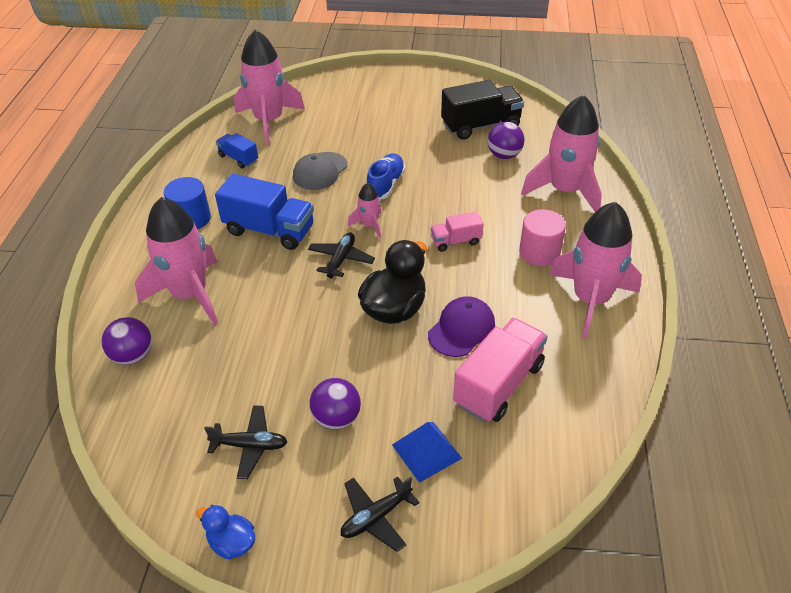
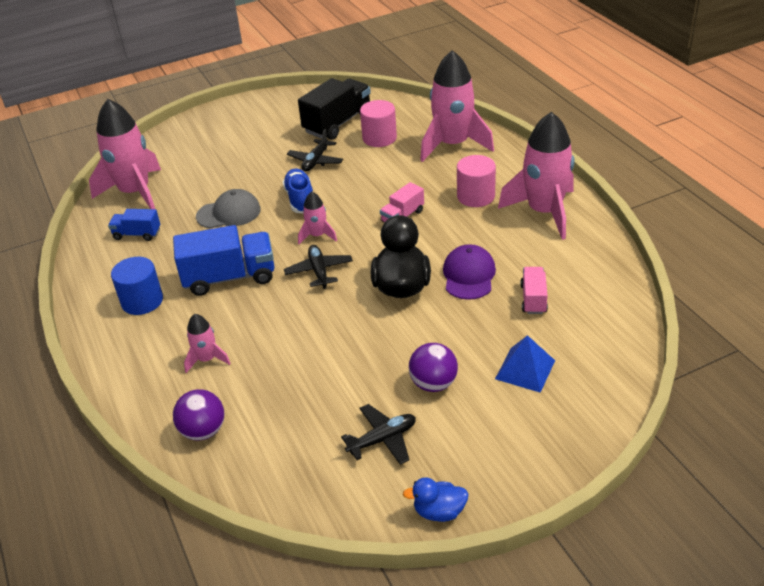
camera: 30 degrees left, 5 degrees down
(190, 294) = (207, 359): pink rocket -> pink rocket, size x0.47
(320, 171) = (229, 213): grey cap -> grey cap turned 105 degrees counterclockwise
(376, 517) = (531, 431): black plane -> black plane (315, 161)
(498, 384) = (533, 299): pink truck -> pink truck, size x0.54
(504, 155) = (379, 138): purple ball -> pink cylinder

